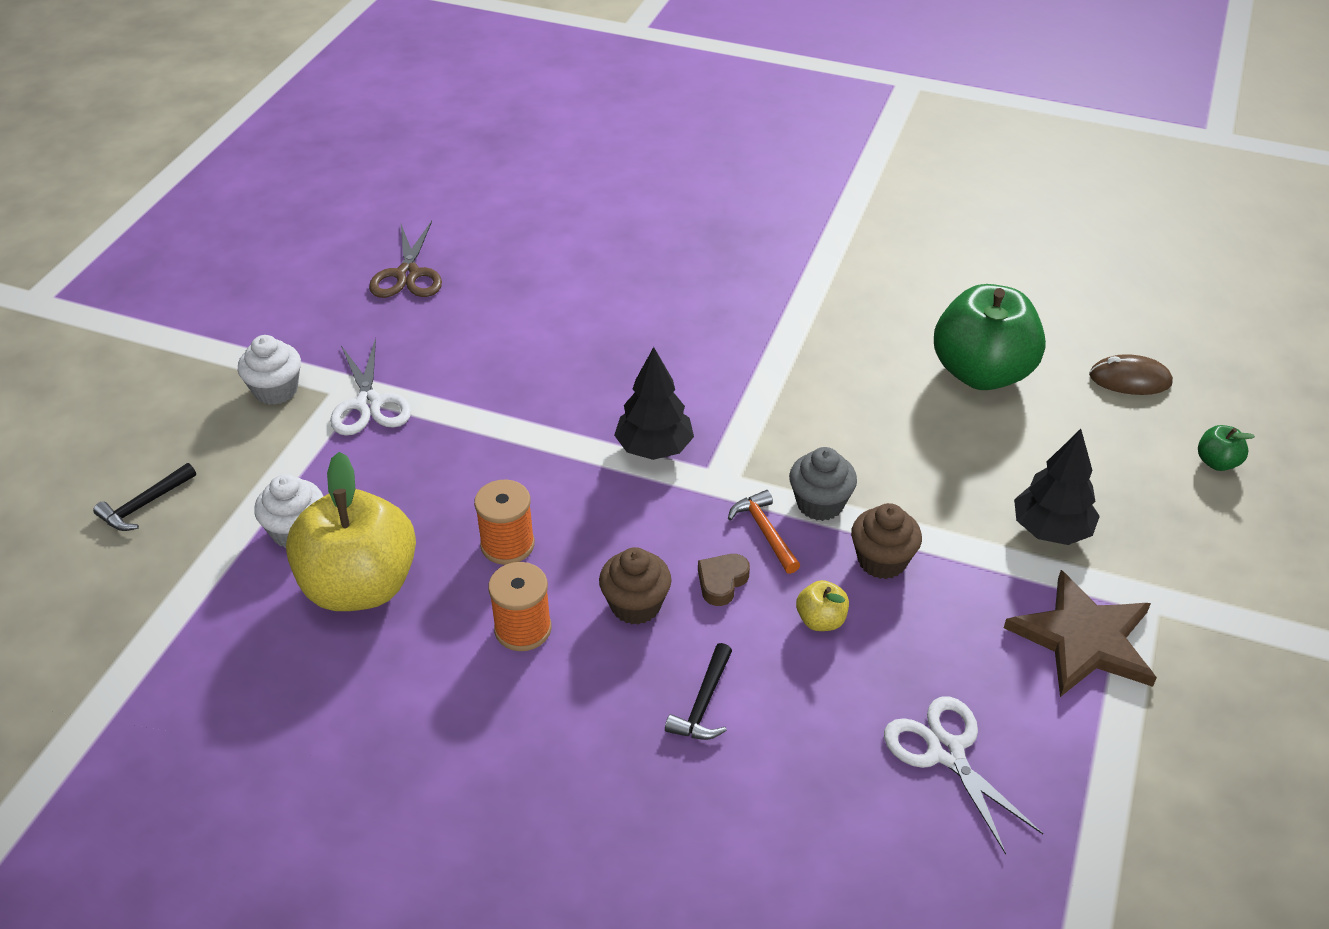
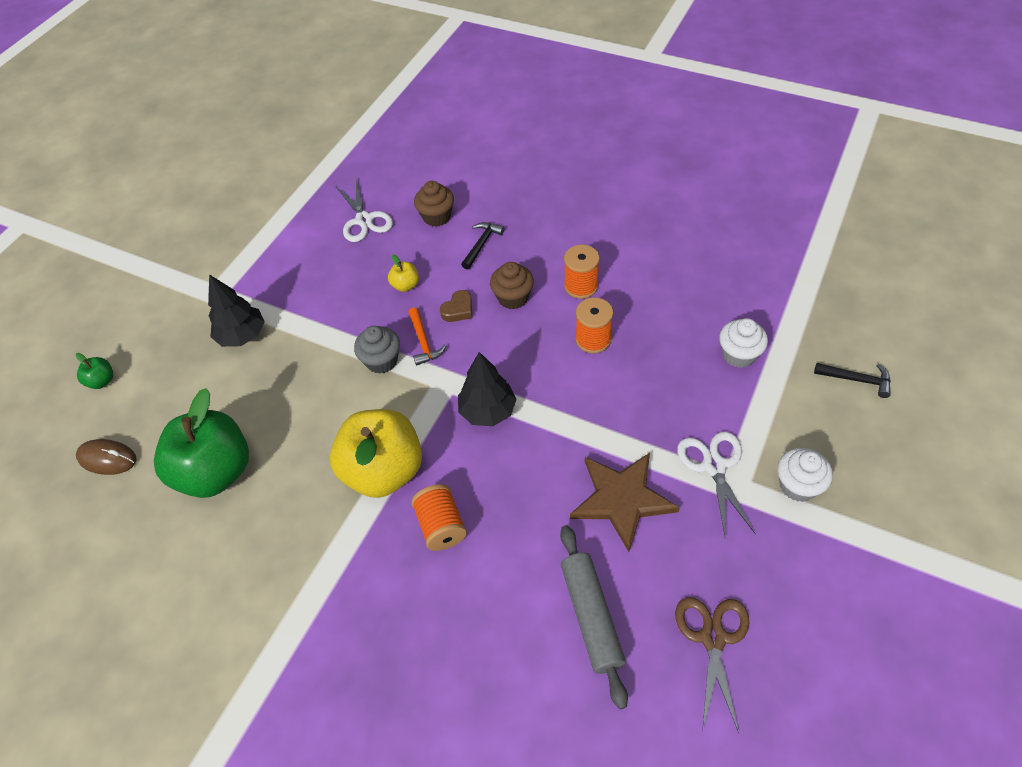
camera: 170 degrees left, 10 degrees up
(144, 505) = (857, 380): black hammer -> black hammer turned 60 degrees clockwise
(360, 586) = (685, 315): yellow apple -> yellow apple (384, 471)
(525, 282) = (591, 616): none -> grey rolling pin
(691, 339) = (441, 526): none -> orange spool
(882, 561) = (356, 320): brown cupcake -> brown cupcake (437, 217)
(1084, 639) = (263, 270): brown star -> brown star (621, 499)

